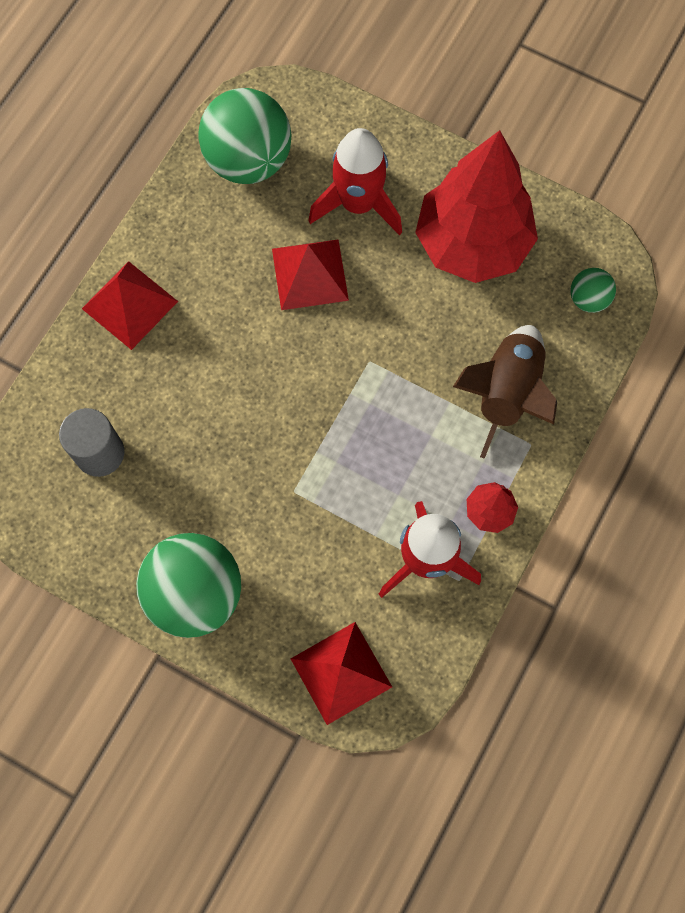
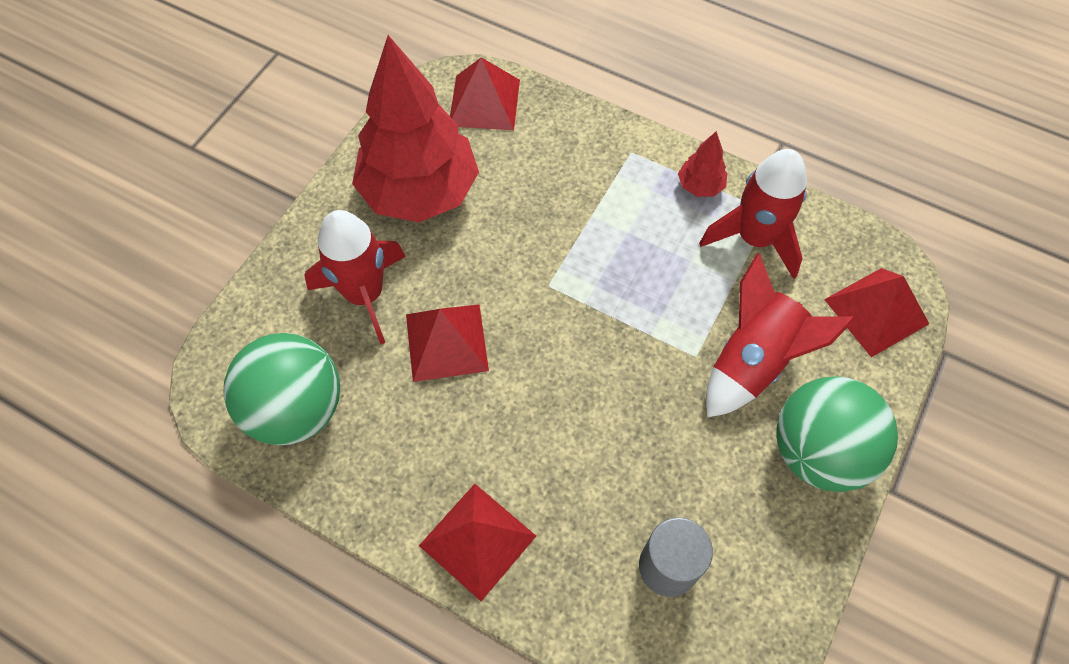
camera: 90 degrees left, 10 degrees down
(287, 544) = (754, 361): none -> red rocket
(506, 393) = (581, 169): brown rocket -> none
(588, 299) = (484, 102): green ball -> red pyramid

